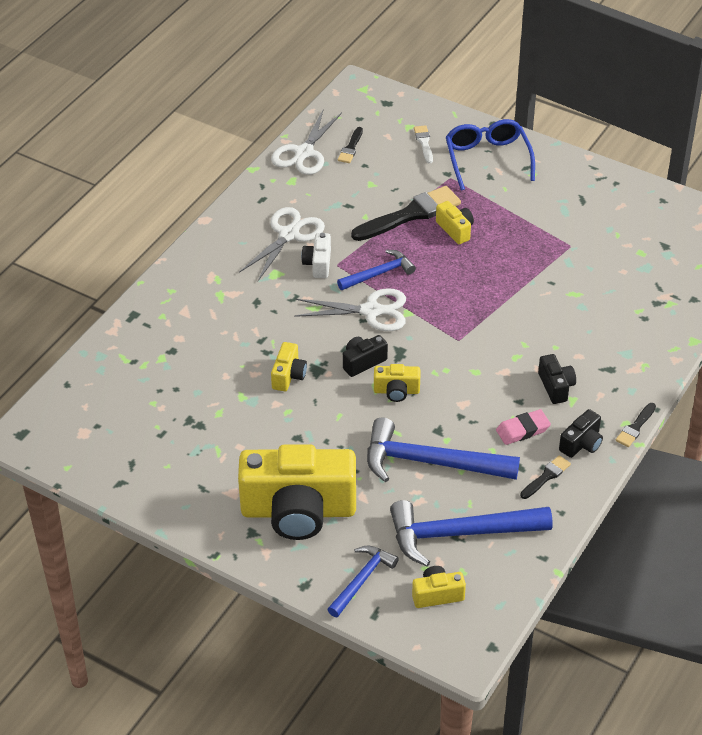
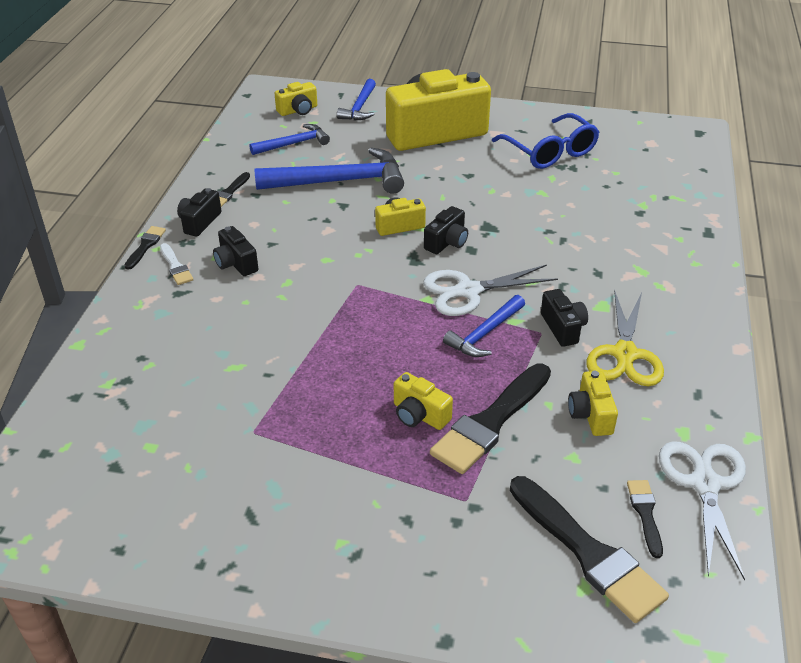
camera: 160 degrees right, 5 degrees down
(288, 375) = (512, 216): yellow camera -> yellow camera (590, 415)
(289, 234) = (625, 354): white scissors -> yellow scissors
(318, 264) = (563, 328): white camera -> black camera
(396, 139) = (588, 552): none -> black brush
(424, 143) = (540, 558): white brush -> white brush (175, 266)
(460, 534) = (293, 144): blue hammer -> blue hammer, size x0.57
(487, 159) = (424, 553): blue glasses -> blue glasses (550, 152)
(523, 430) = (261, 221): pink eraser -> none

